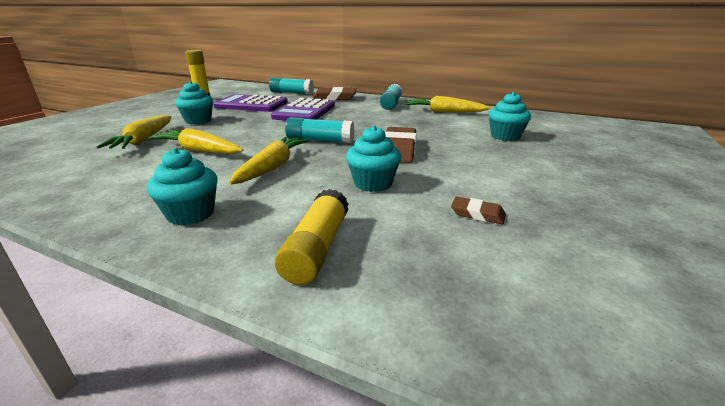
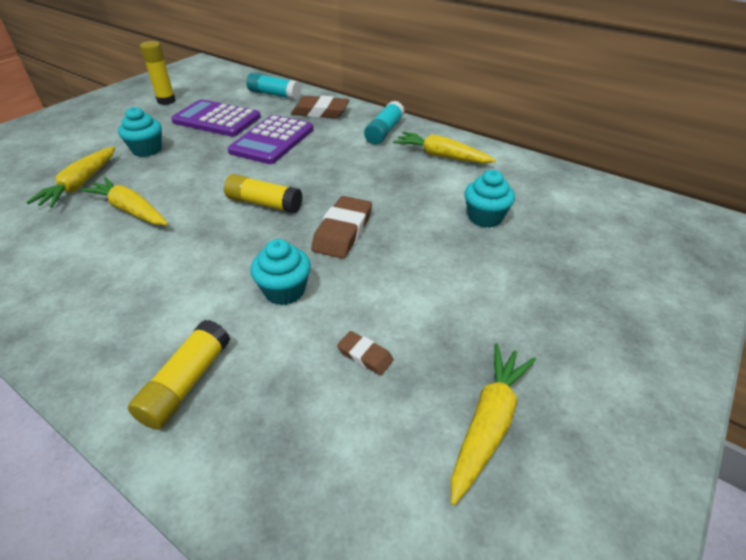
camera: 10 degrees right, 15 degrees up
(191, 214) = (92, 317): turquoise cupcake -> none
(272, 167) = (194, 249): yellow carrot -> yellow carrot (488, 423)
(320, 140) = (264, 204): turquoise glue stick -> yellow glue stick

